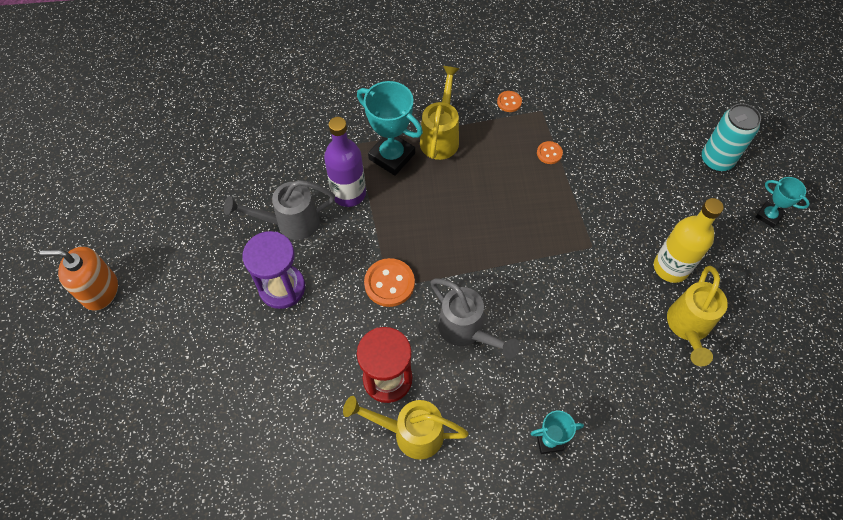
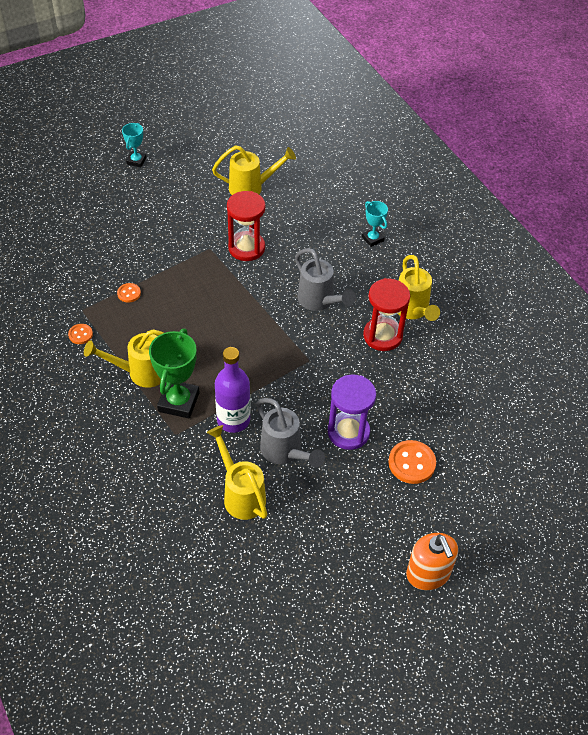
camera: 115 degrees left, 10 degrees down
(267, 173) = (240, 494): none -> yellow watering can
(389, 283) = (305, 361): orange button -> orange button (411, 463)
(391, 156) = (179, 402): turquoise trophy -> green trophy
(467, 331) = (319, 301): grey watering can -> grey watering can turned 120 degrees clockwise
(580, 285) = (246, 248): none -> red hourglass
(671, 267) = (207, 203): yellow bottle -> none
(716, 160) = (94, 194): turquoise can -> none

